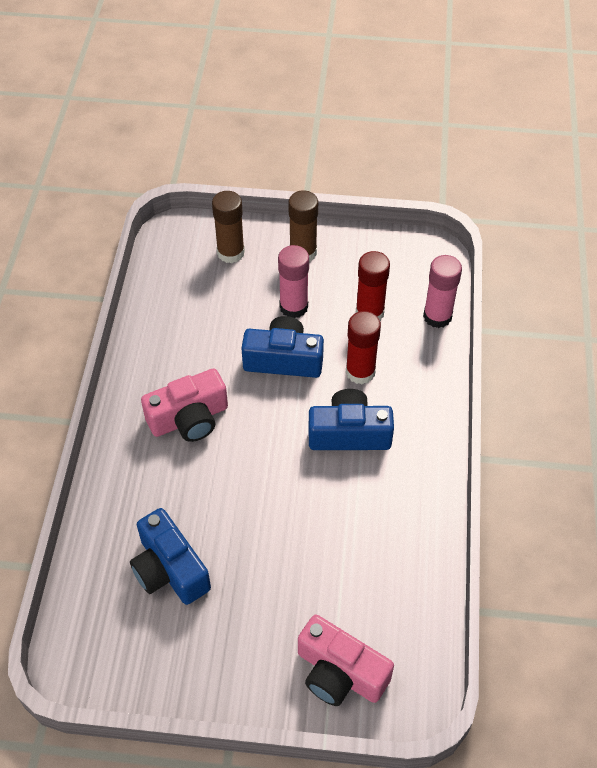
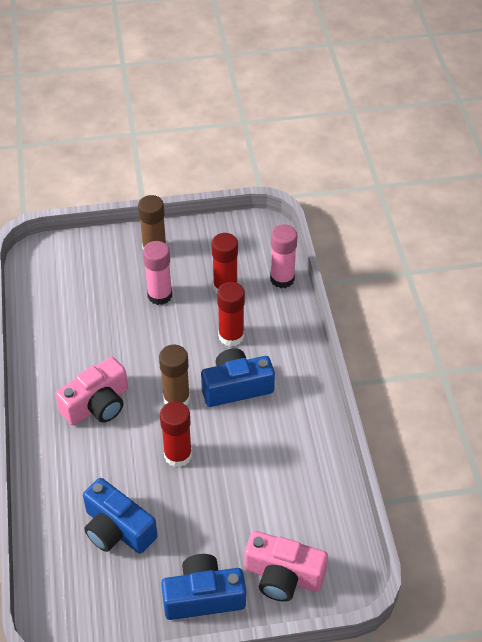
camera: 15 degrees left, 5 degrees down
(230, 252) = (92, 261): brown glue stick -> brown glue stick (176, 399)
(261, 499) = (178, 455): none -> red glue stick
(283, 360) = (164, 340): blue camera -> blue camera (203, 597)

